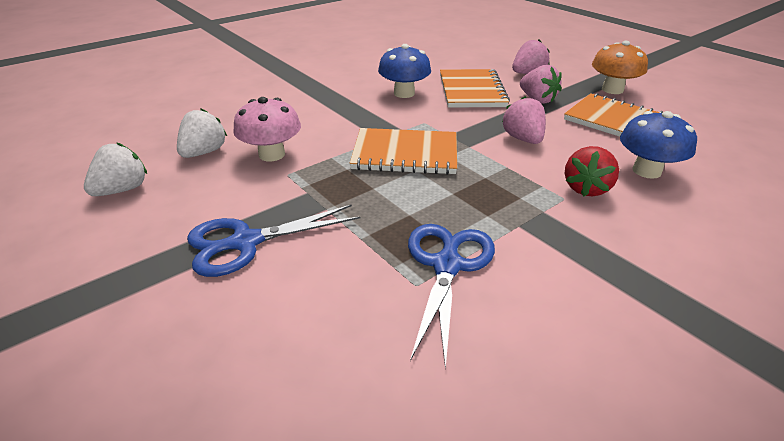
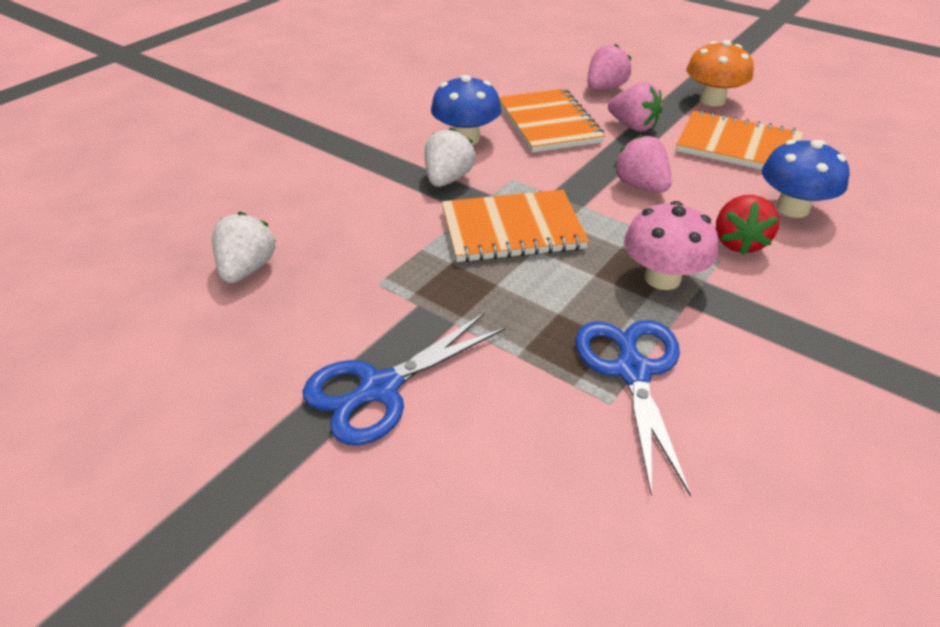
camera: 15 degrees left, 5 degrees up
(122, 190) = (166, 345): white strawberry -> white strawberry (448, 179)
(272, 154) = (342, 257): pink mushroom -> pink mushroom (662, 278)

